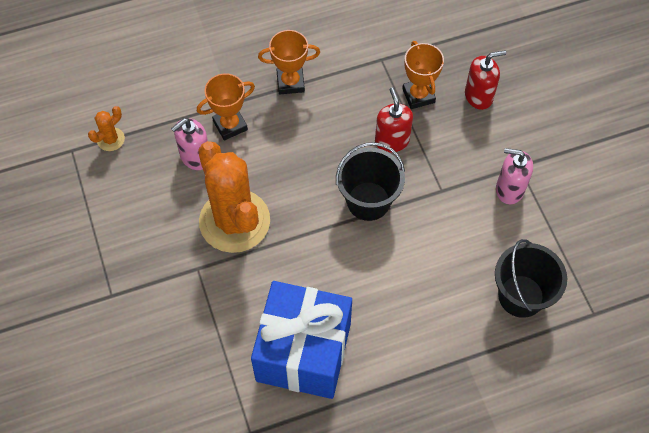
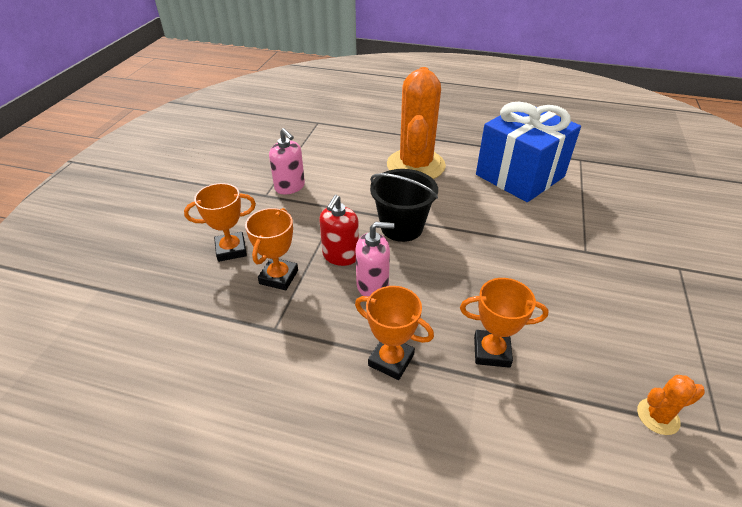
camera: 145 degrees left, 20 degrees down
(195, 157) = (549, 340): pink soap dispenser -> pink soap dispenser (372, 286)
(234, 221) = (533, 267): orange cactus -> orange cactus (415, 165)
(478, 96) = (231, 250): red soap dispenser -> orange trophy
(521, 296) = (349, 143): black bucket -> none

